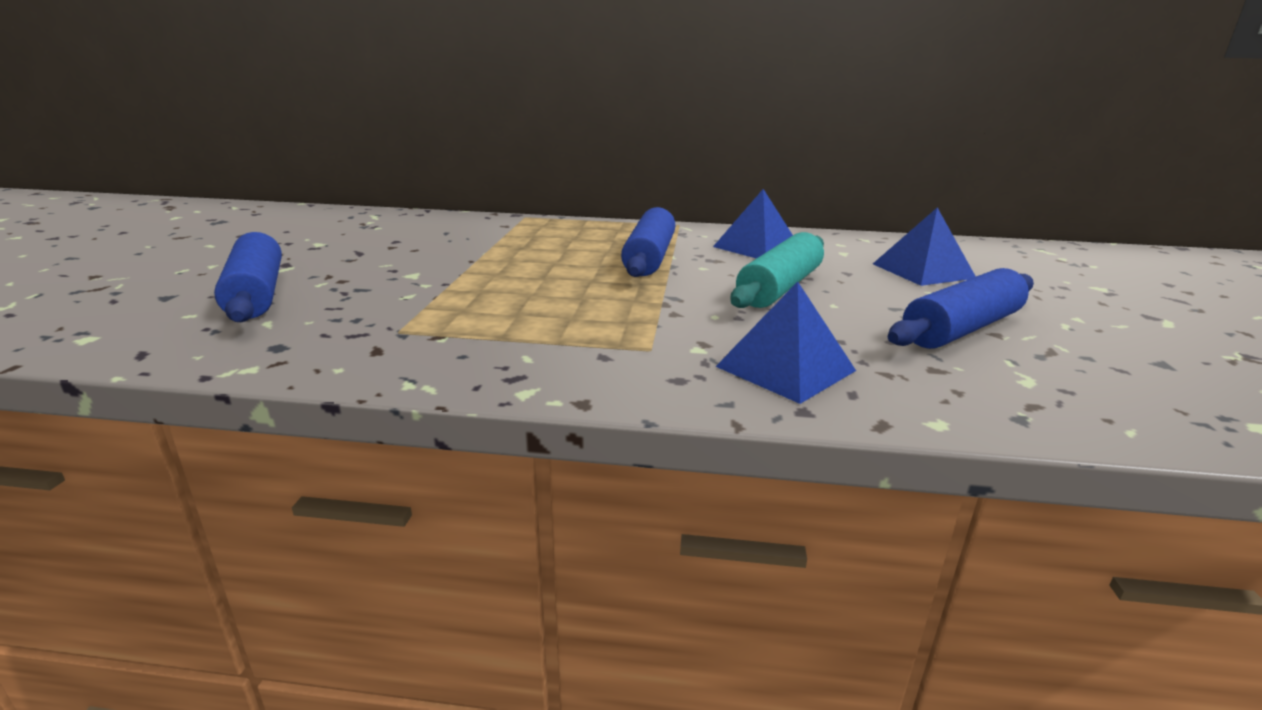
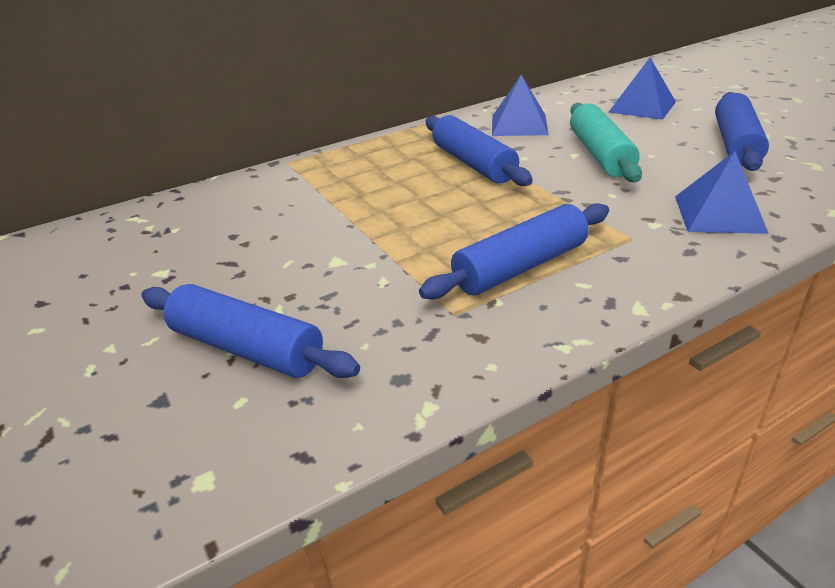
camera: 35 degrees left, 10 degrees up
(512, 327) = (520, 267): none -> blue rolling pin

